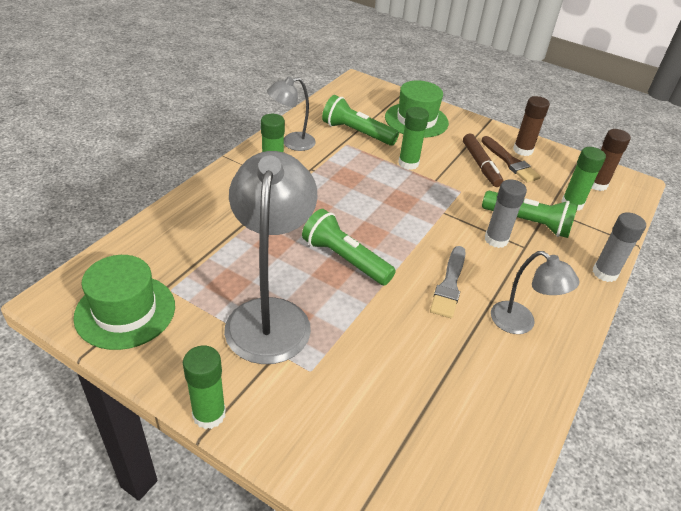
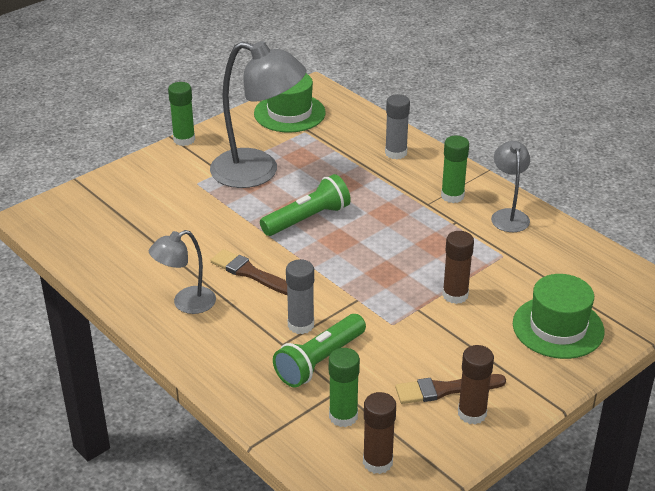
camera: 110 degrees right, 5 degrees down
(357, 133) = (527, 268): green flashlight -> none
(408, 163) = (455, 295): green glue stick -> brown glue stick
(449, 285) = (251, 273): grey brush -> brown brush
(480, 165) = (442, 358): brown marker -> none
(604, 273) = (220, 392): grey glue stick -> grey glue stick (396, 153)

